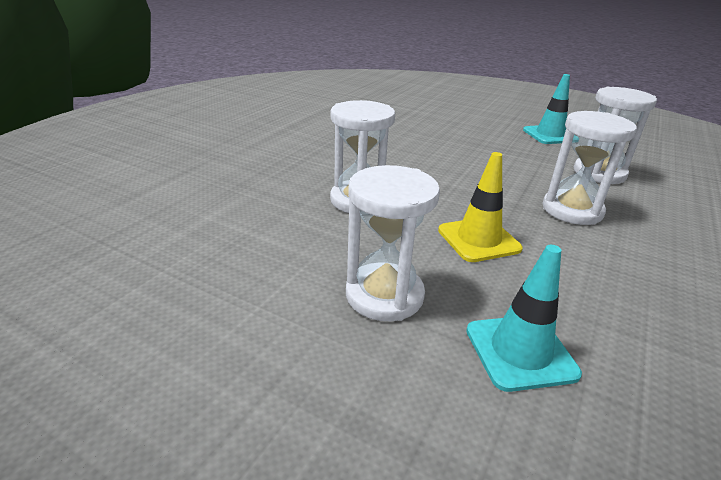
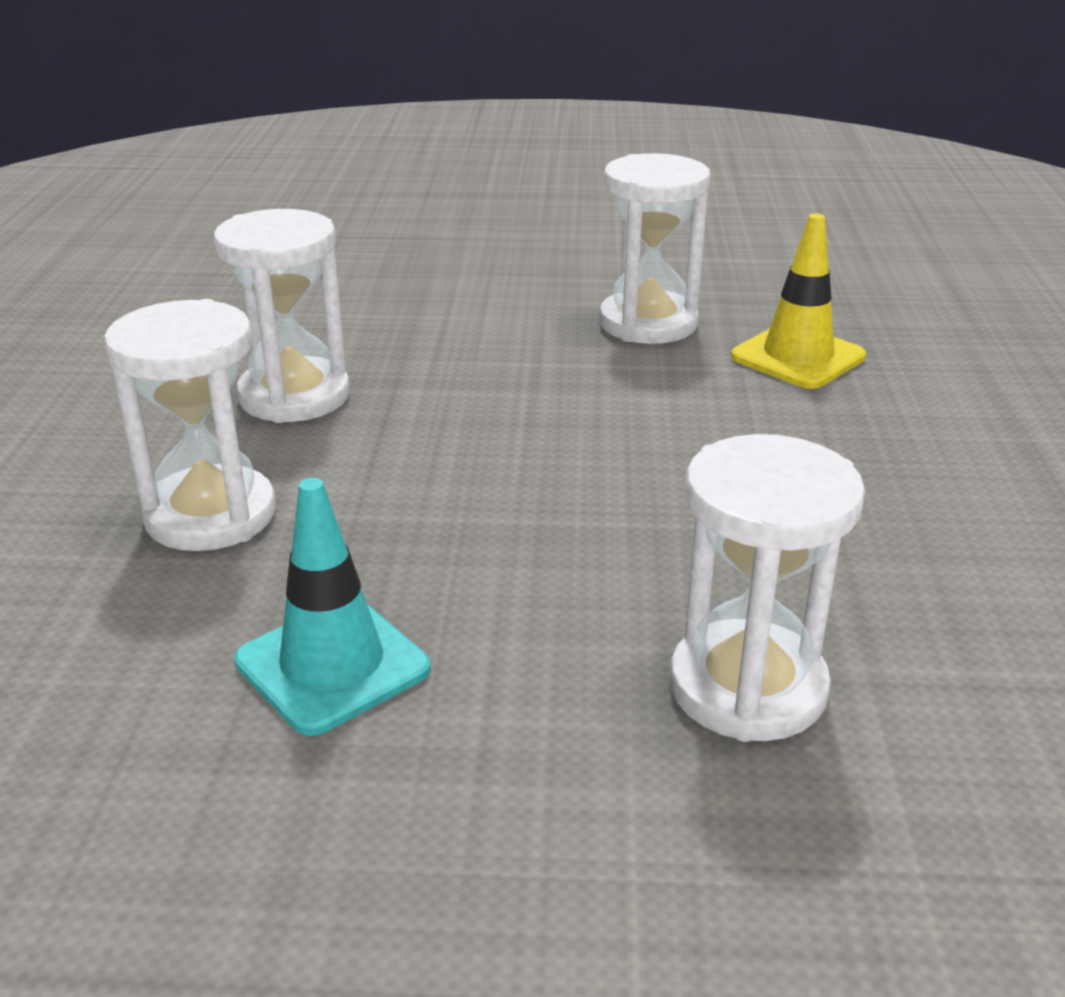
camera: 155 degrees right, 0 degrees up
(384, 295) = (512, 246): white hourglass -> white hourglass (747, 687)
(478, 239) = (438, 315): yellow traffic cone -> yellow traffic cone (798, 357)
(520, 352) = (363, 241): turquoise traffic cone -> none

